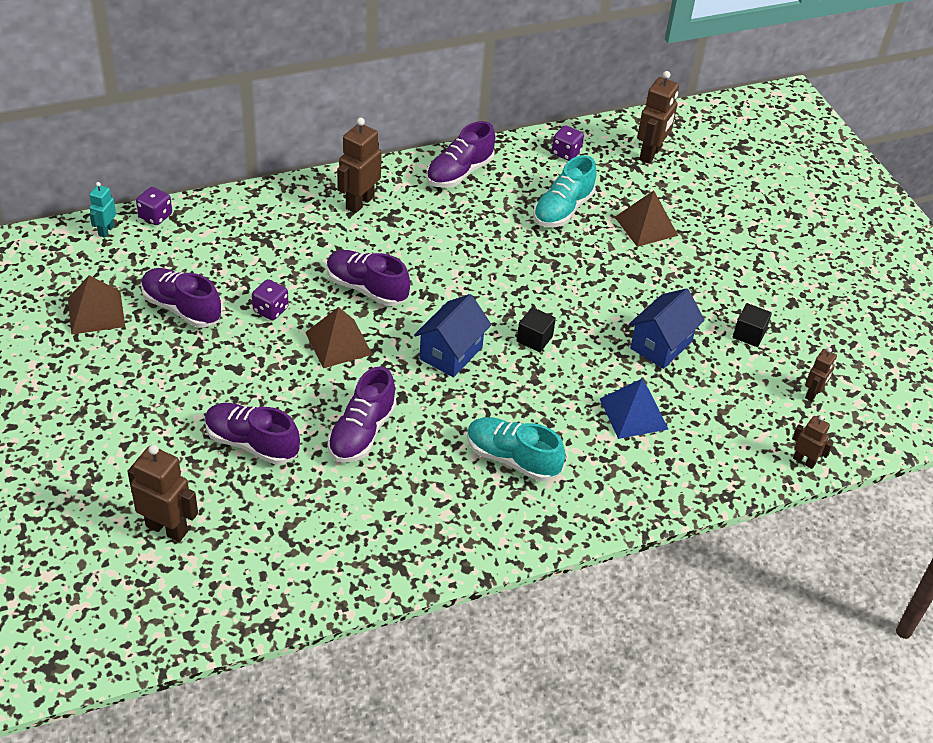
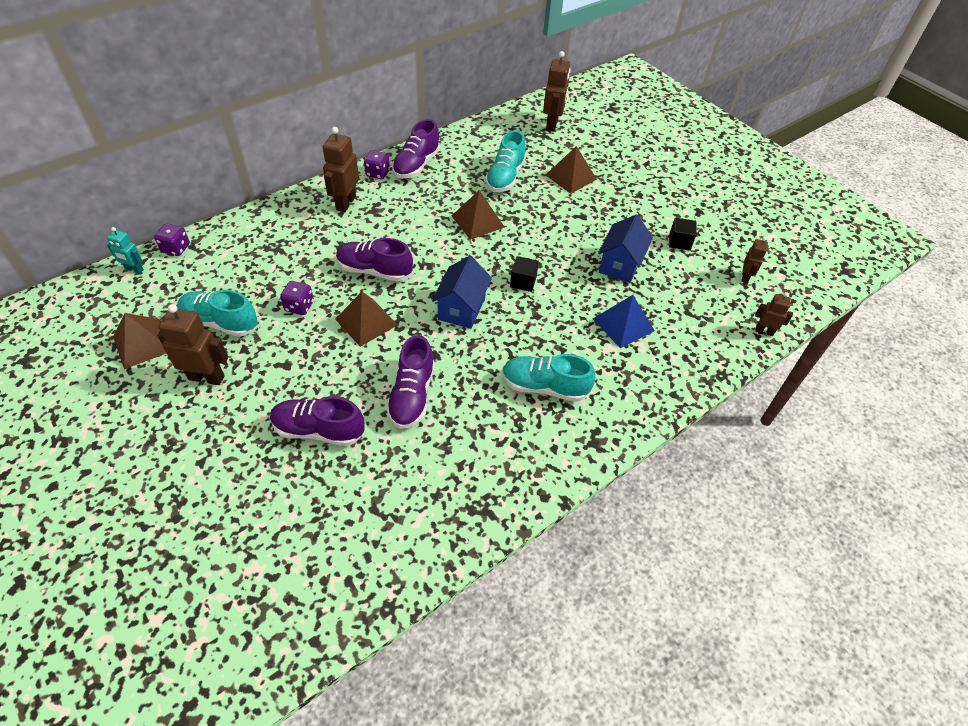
camera: 15 degrees left, 5 degrees up
(106, 230) = (134, 270): turquoise robot -> turquoise robot turned 75 degrees counterclockwise
(167, 528) = (263, 535): brown robot -> brown robot (206, 377)
(182, 308) = (220, 322): purple shoe -> turquoise shoe
(508, 257) = (477, 221): none -> brown pyramid
(566, 153) = (491, 135): purple dice -> purple dice (377, 173)

